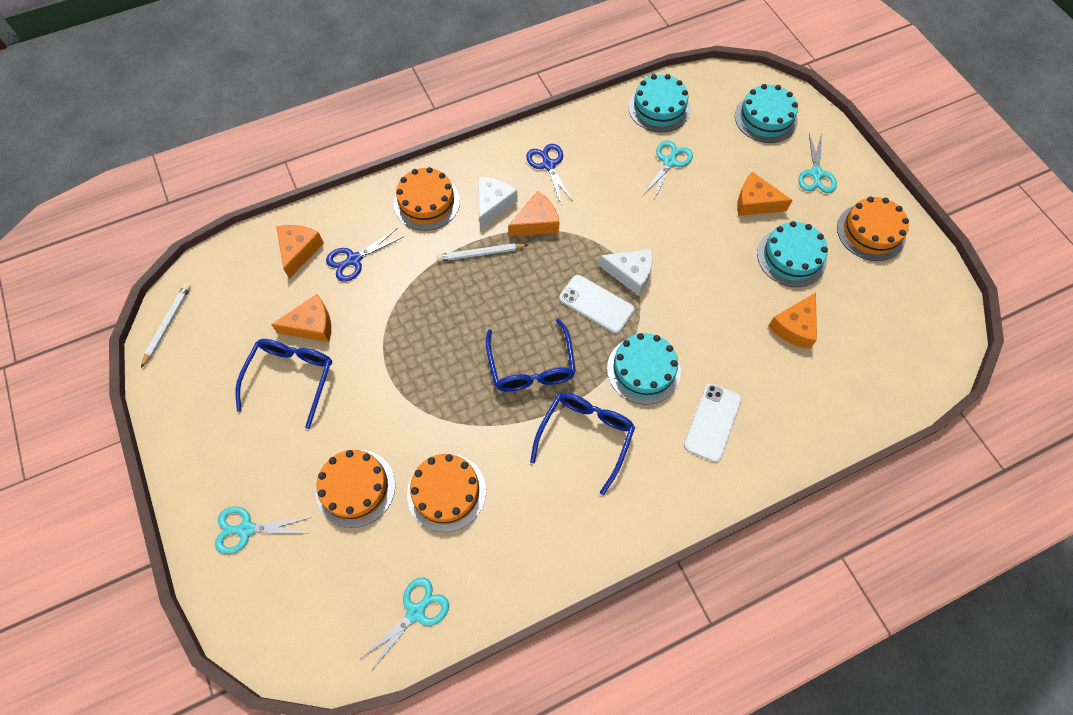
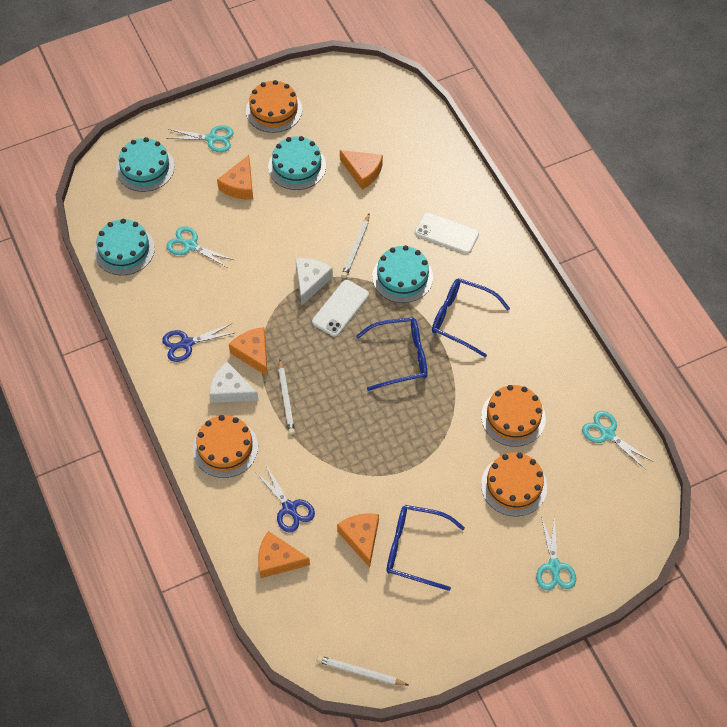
camera: 90 degrees left, 5 degrees down
(681, 319) = (356, 248): none -> white pencil

